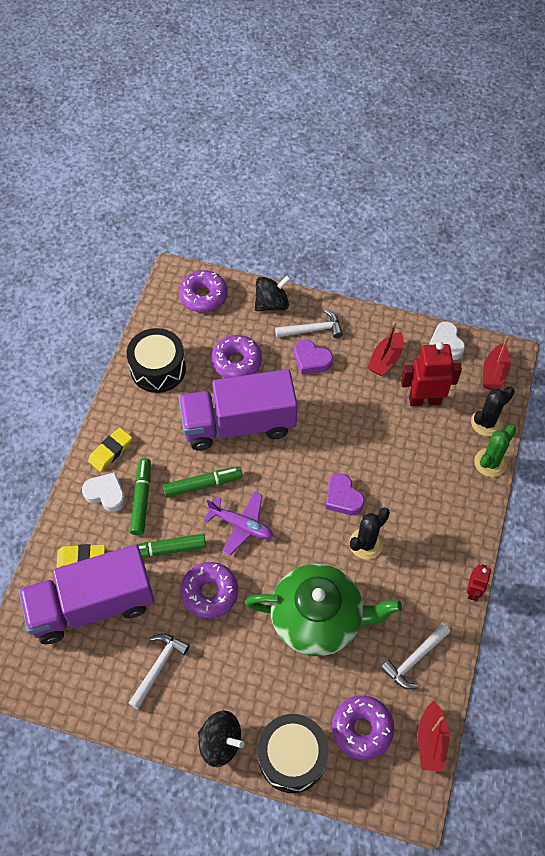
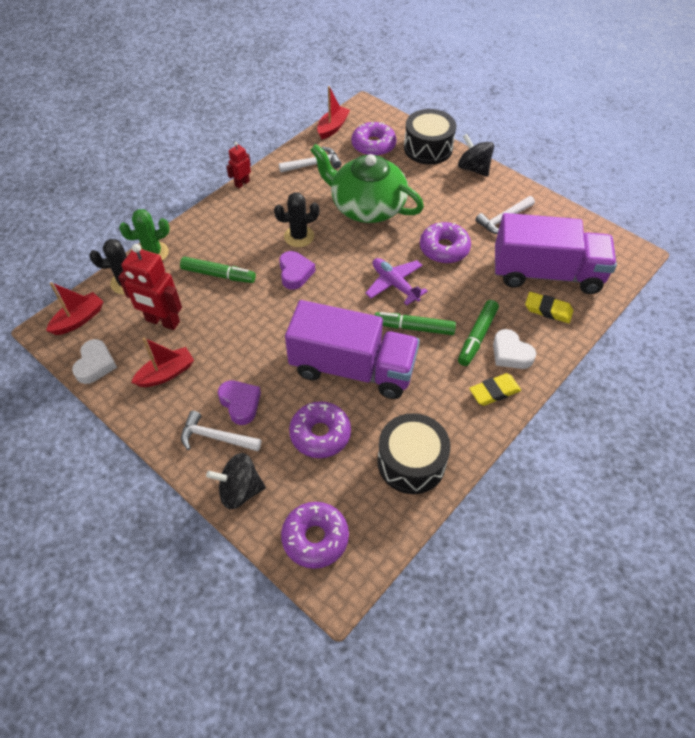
camera: 155 degrees left, 5 degrees down
(165, 549) = (470, 290): green marker -> green marker (218, 275)

